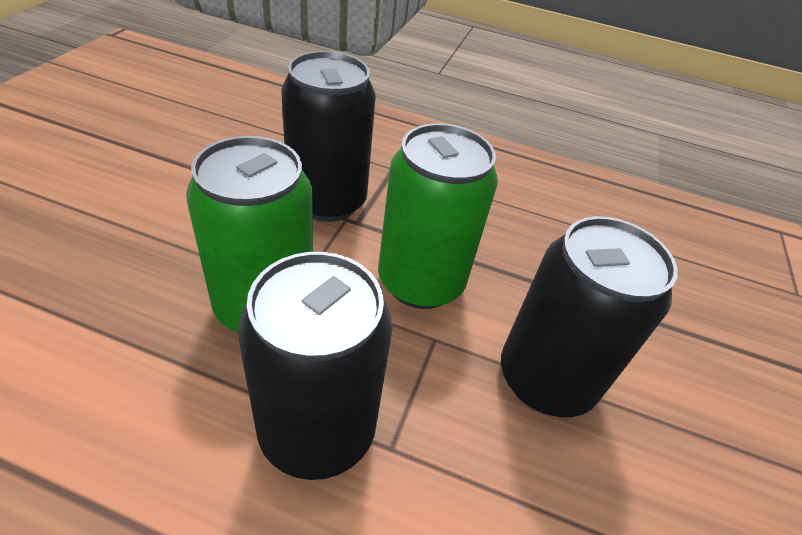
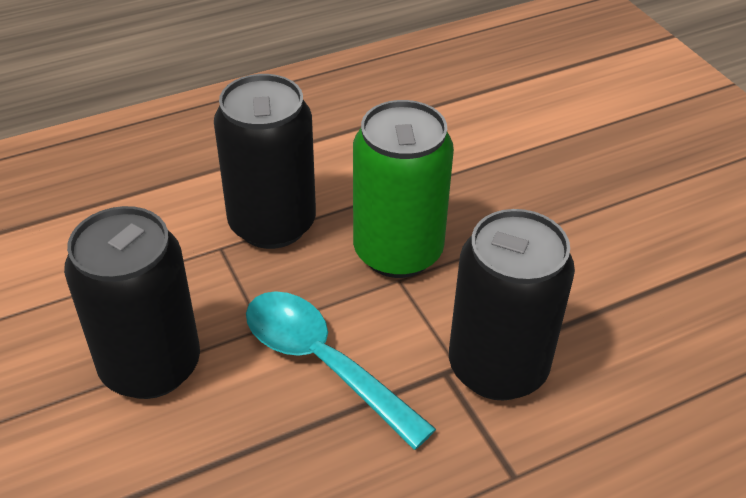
camera: 140 degrees right, 0 degrees up
(420, 282) = (323, 363): green can -> turquoise spoon

